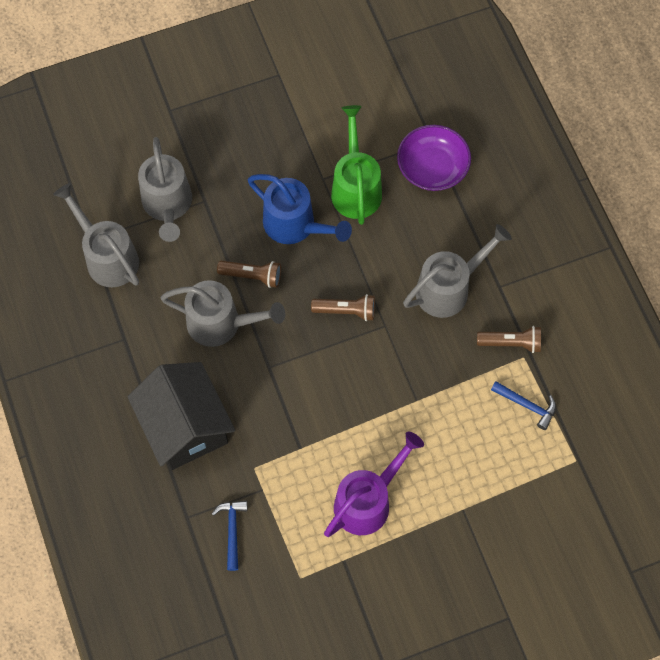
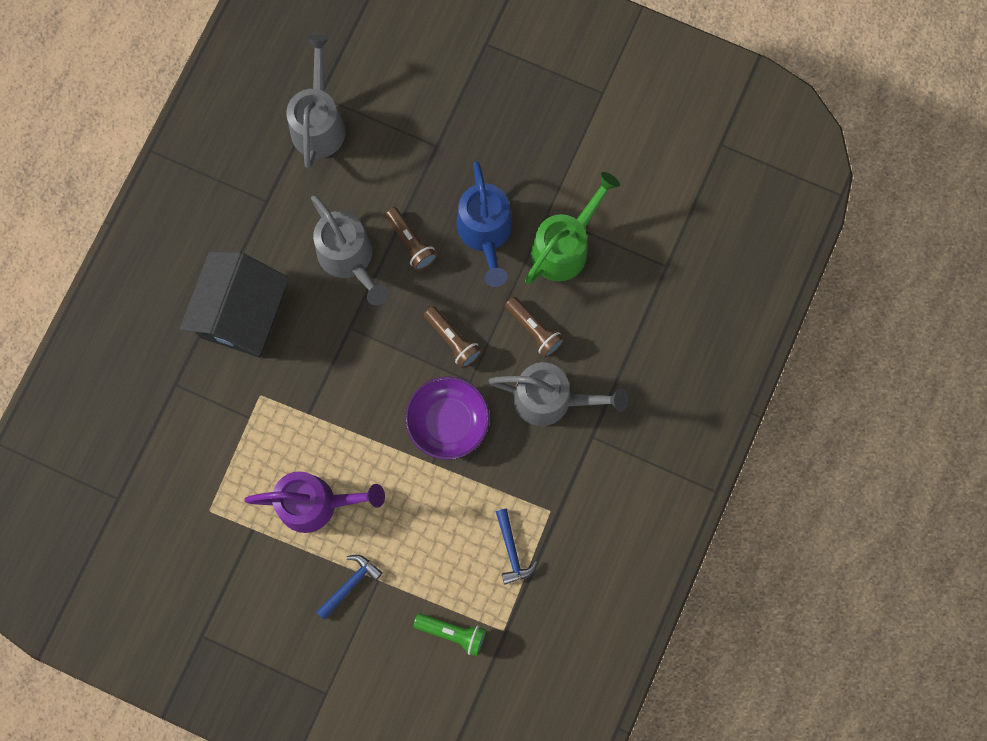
camera: 45 degrees right, 10 degrees up
(168, 206) = (405, 124): grey watering can -> none
(232, 530) = (197, 426): blue hammer -> blue hammer (350, 584)
(432, 168) = (643, 288): purple bowl -> purple bowl (448, 422)
(511, 343) = (552, 490): brown flashlight -> brown flashlight (534, 330)
(546, 494) = (453, 632): none -> green flashlight

